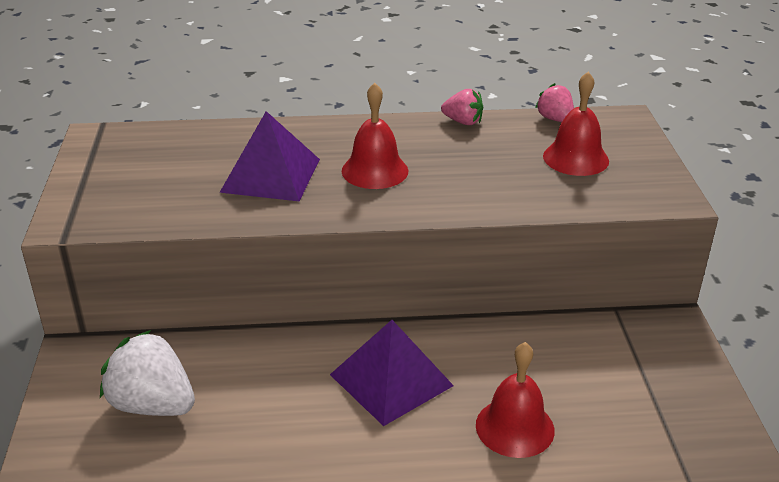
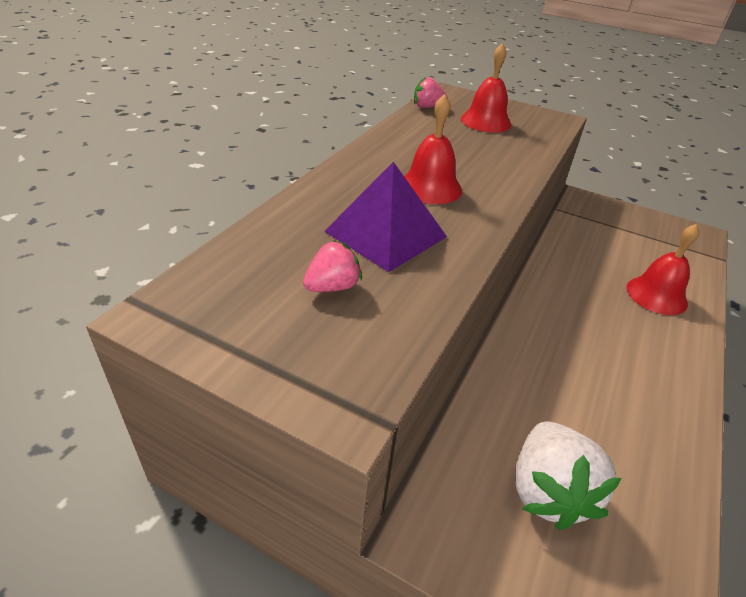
camera: 60 degrees left, 5 degrees up
(152, 405) = (548, 491): white strawberry -> white strawberry turned 60 degrees counterclockwise
(391, 380) = (582, 325): purple pyramid -> none
(463, 122) = (393, 132): pink strawberry -> pink strawberry (332, 287)

